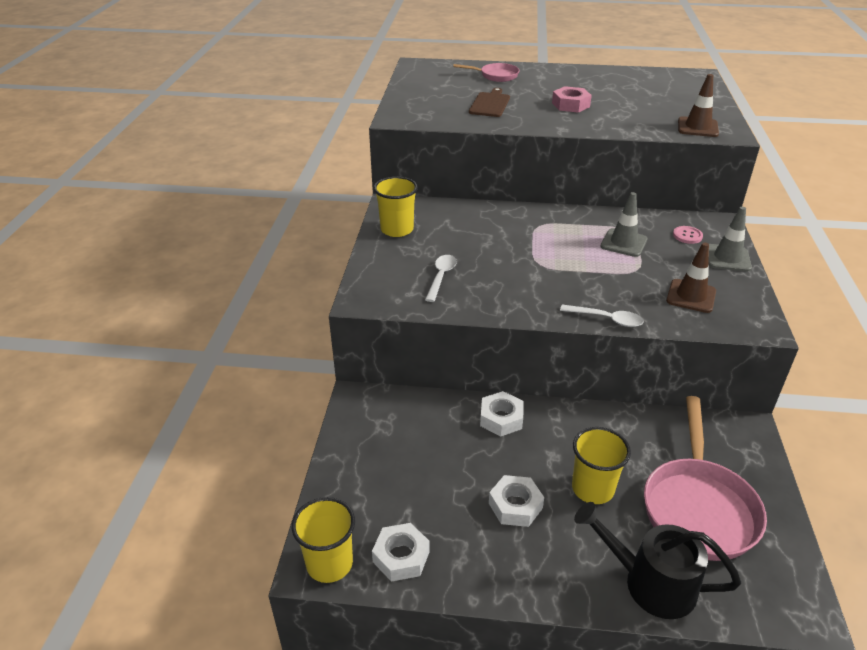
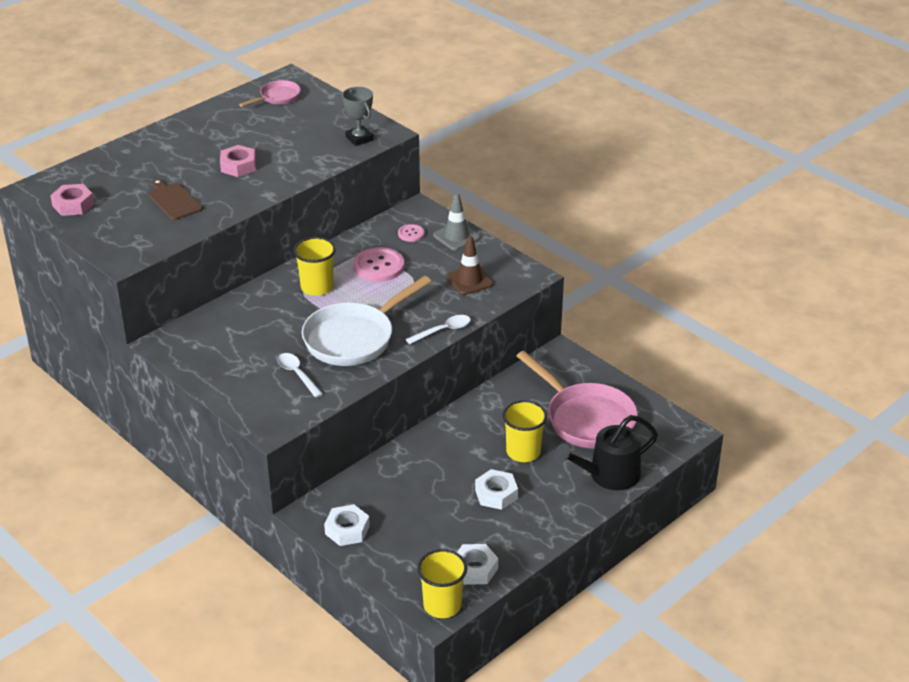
camera: 50 degrees left, 0 degrees up
(397, 229) = (203, 361): yellow cup -> yellow cup (317, 287)
(426, 80) = (73, 205): none -> pink nut
(496, 76) = (127, 166): pink pan -> pink pan (277, 97)
(501, 418) = (419, 453): white nut -> white nut (347, 530)
(523, 279) = (354, 338): none -> white pan
(623, 243) = (379, 266): grey traffic cone -> pink button
(697, 127) = (359, 138): brown traffic cone -> grey trophy

